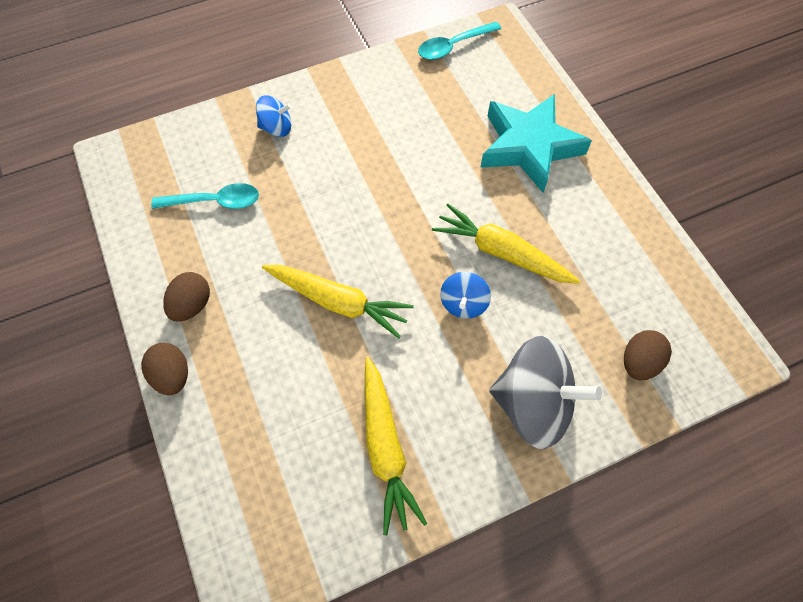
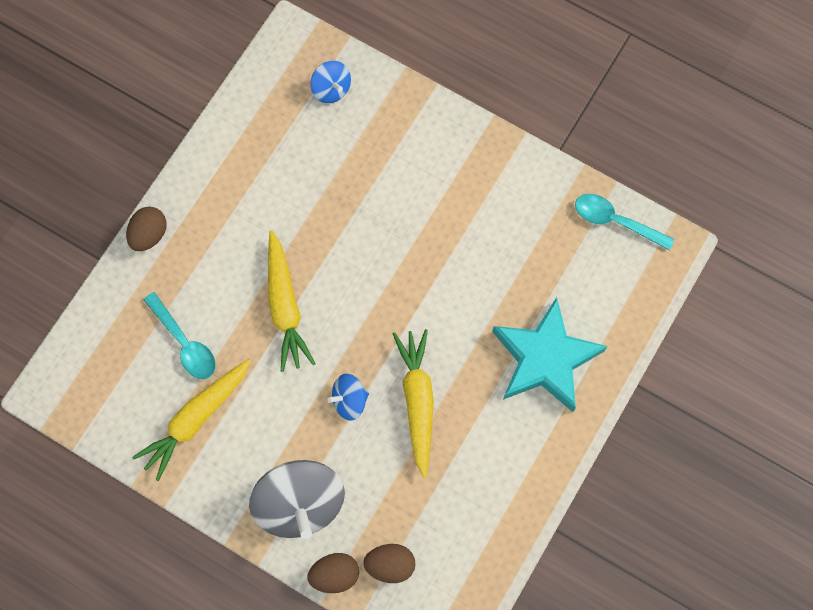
camera: 55 degrees right, 10 degrees up
(192, 305) = (210, 204): brown egg -> brown egg (335, 574)
(215, 201) = (306, 149): turquoise spoon -> turquoise spoon (185, 343)
(276, 128) = (411, 140): blue spinning top -> blue spinning top (331, 89)

